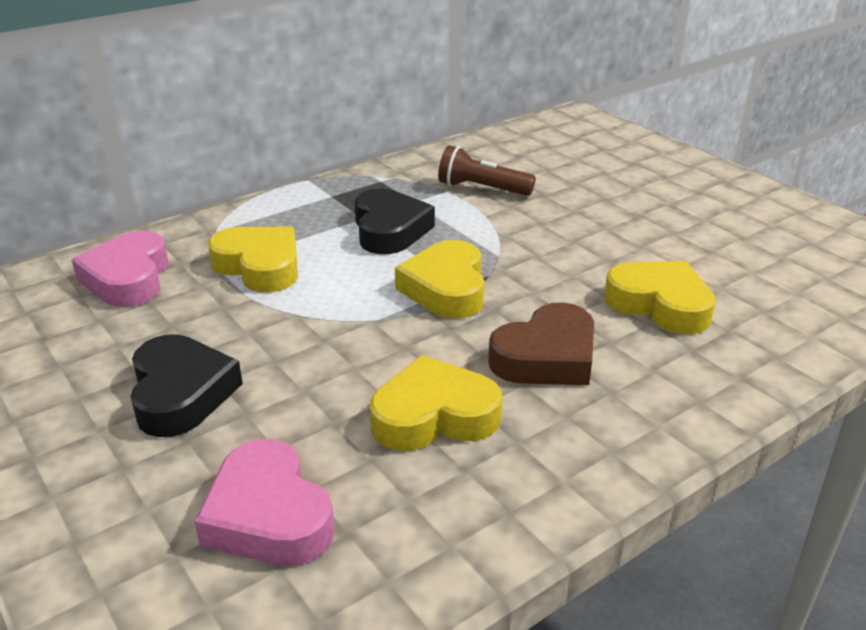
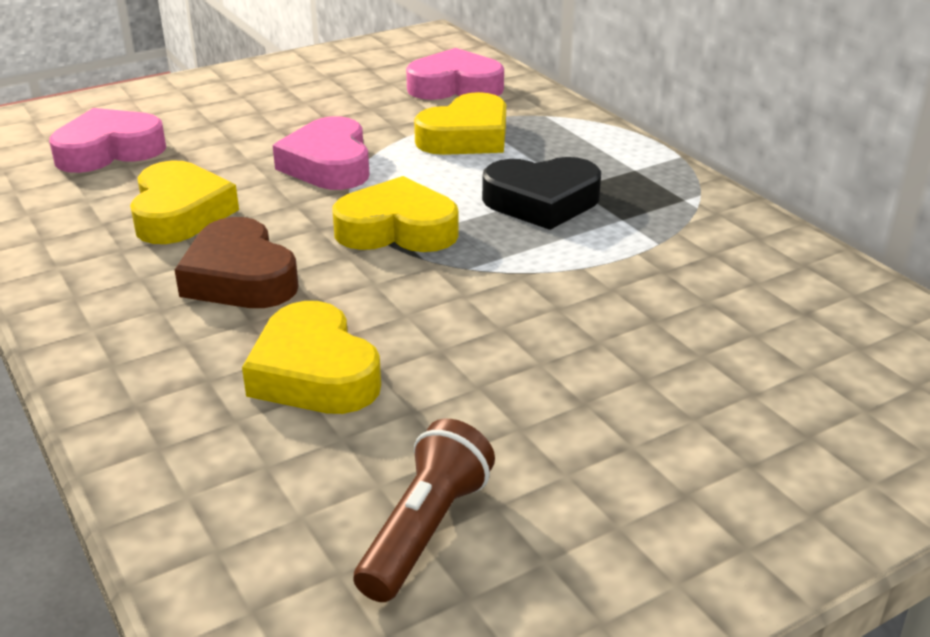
camera: 95 degrees right, 0 degrees up
(181, 393) = (269, 117): black heart -> none
(318, 336) = (328, 165): none -> pink heart
(481, 189) = (667, 269): brown flashlight -> brown flashlight (425, 530)
(660, 304) = (314, 373): yellow heart -> yellow heart turned 105 degrees clockwise

